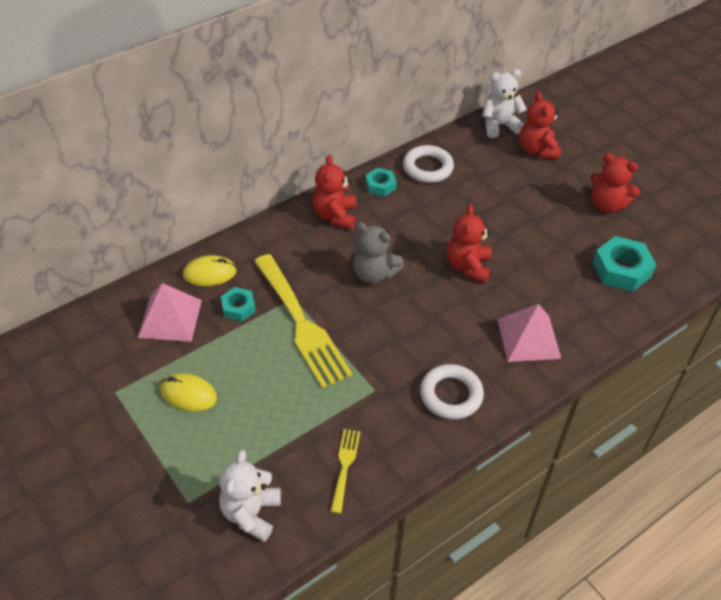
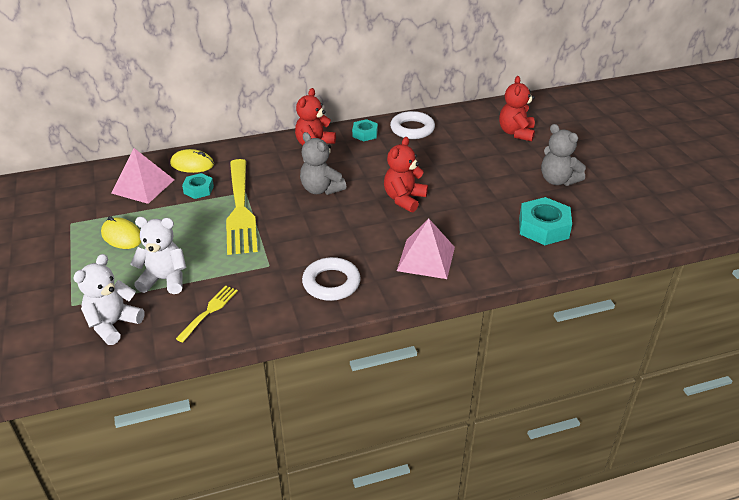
camera: 20 degrees right, 10 degrees down
(499, 125) = (492, 112): white teddy bear -> white teddy bear (164, 280)
(607, 205) = (558, 180): red teddy bear -> grey teddy bear

